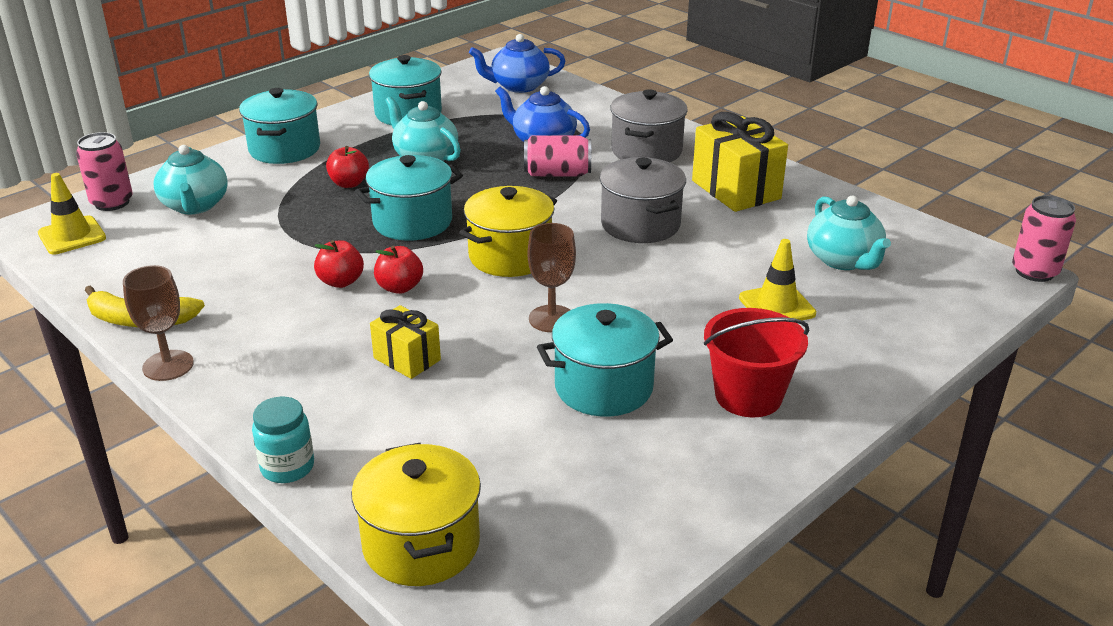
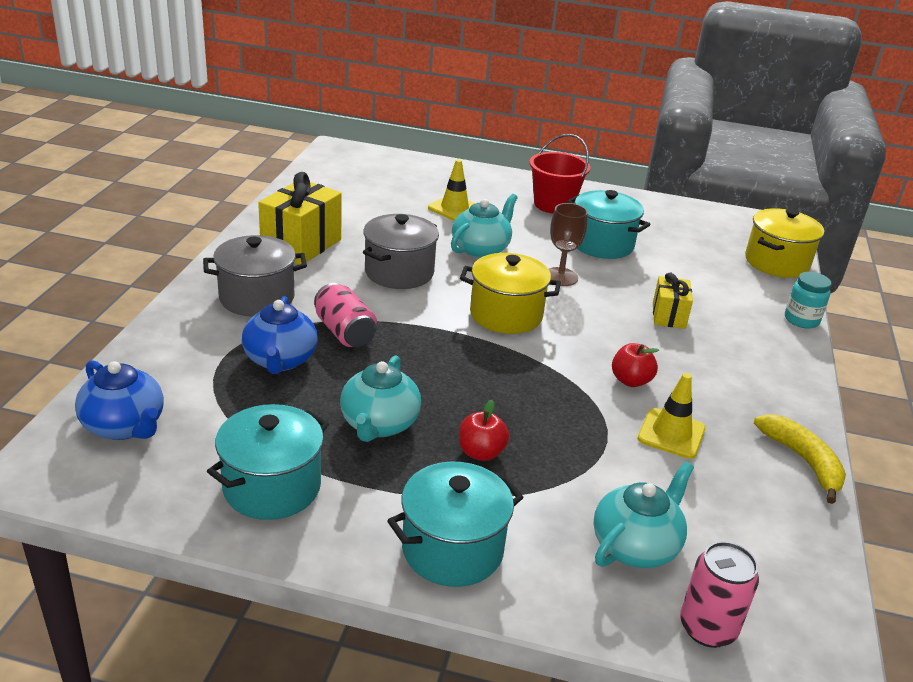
camera: 125 degrees left, 0 degrees up
(72, 236) = (788, 609): yellow traffic cone -> yellow traffic cone (671, 434)
(168, 365) = (814, 413): brown goblet -> none
(399, 287) = (603, 349): red apple -> none
(412, 222) = (508, 381): turquoise pot -> none
(843, 260) = (374, 195): turquoise teapot -> turquoise teapot (481, 249)
(1034, 272) = (330, 144): pink can -> none

